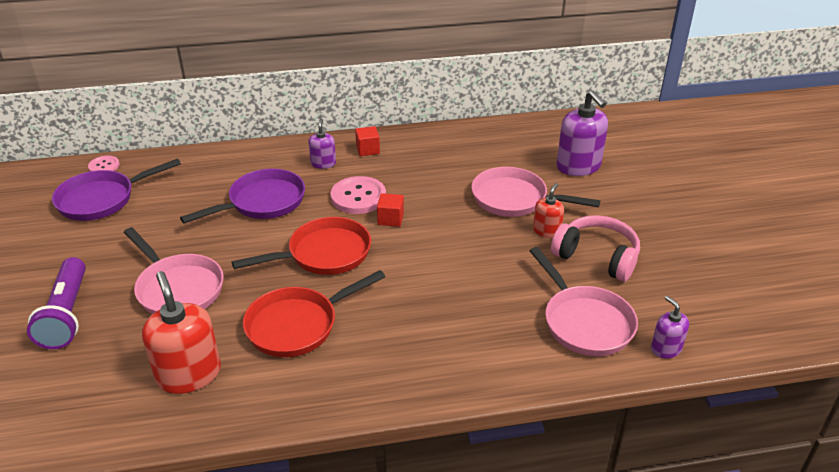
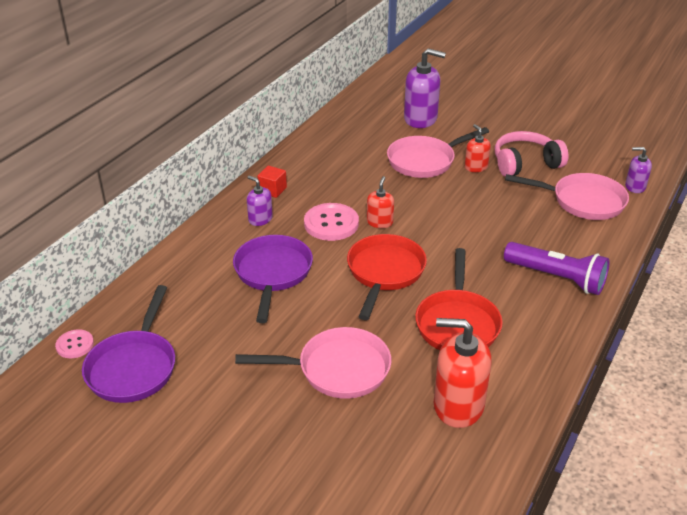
camera: 50 degrees left, 0 degrees up
(66, 314) = (296, 454): purple flashlight -> purple flashlight (556, 278)
(390, 219) = (379, 222): red cube -> red soap dispenser

